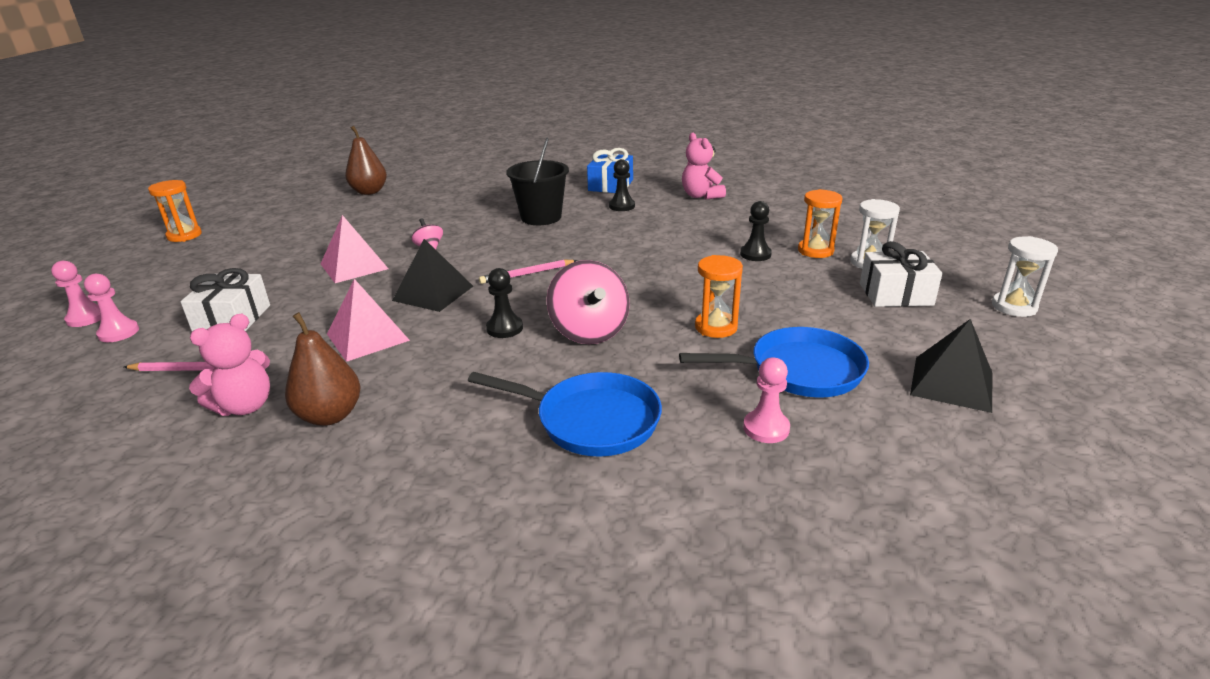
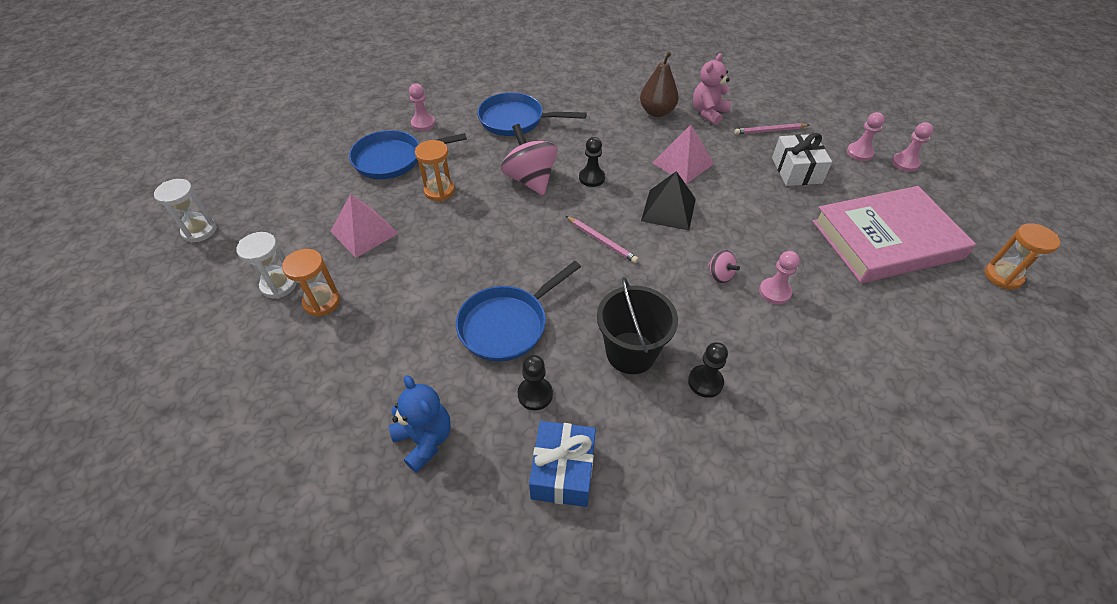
camera: 170 degrees right, 20 degrees up
(239, 260) = (886, 240): none -> pink book
(354, 266) = (768, 239): pink pyramid -> pink pyramid (364, 232)
(369, 192) = (914, 413): brown pear -> none
(392, 237) = (774, 292): none -> pink pawn
(527, 274) = (601, 241): pink pencil -> pink pencil turned 75 degrees clockwise
(638, 232) = (507, 324): none -> blue pan
(701, 196) = (425, 440): pink teddy bear -> blue teddy bear
(755, 254) = (385, 290): black pawn -> black pawn (705, 382)
(895, 294) = (284, 239): white gift -> none
(952, 383) = (304, 158): black pyramid -> none

